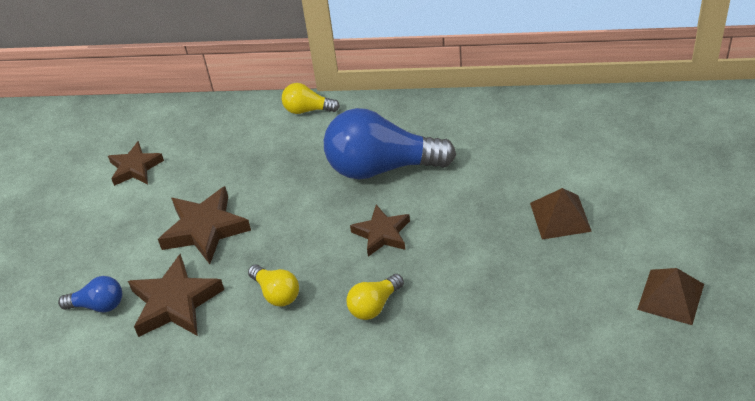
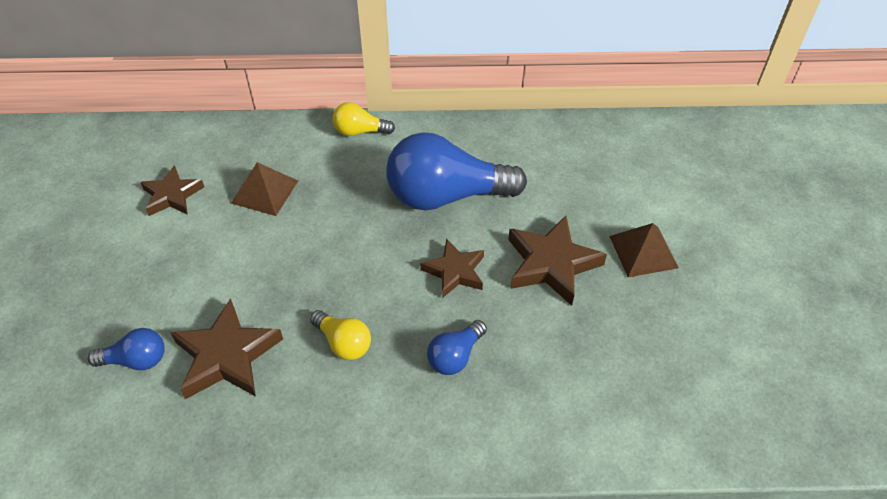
camera: 10 degrees left, 5 degrees up
(205, 229) = (256, 267): brown star -> brown star (551, 264)
(374, 305) = (455, 356): yellow light bulb -> blue light bulb
(670, 296) = (773, 341): brown pyramid -> brown pyramid (264, 191)

